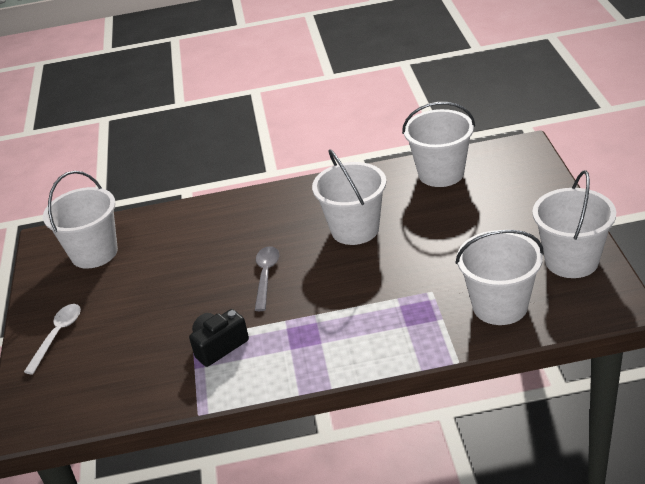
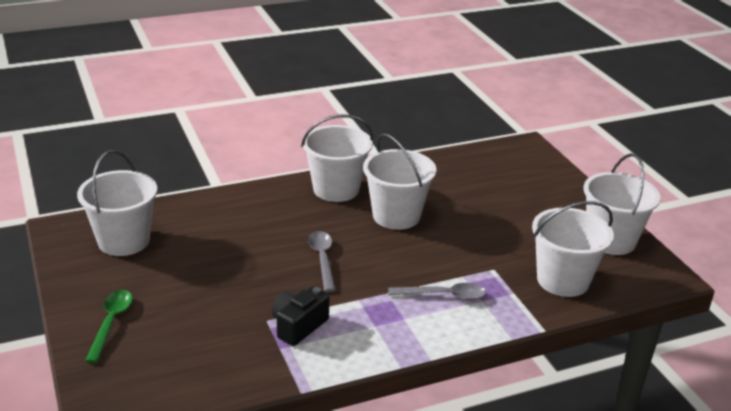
camera: 20 degrees left, 5 degrees down
(57, 336) = (111, 323): white spoon -> green spoon
(369, 319) = (443, 295): none -> grey spoon
(441, 173) = (460, 167): white bucket -> white bucket (336, 189)

